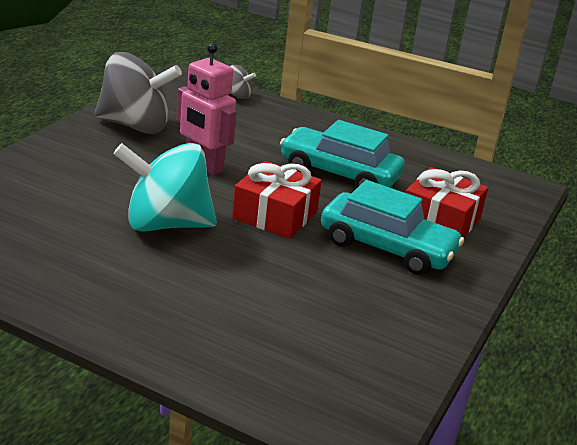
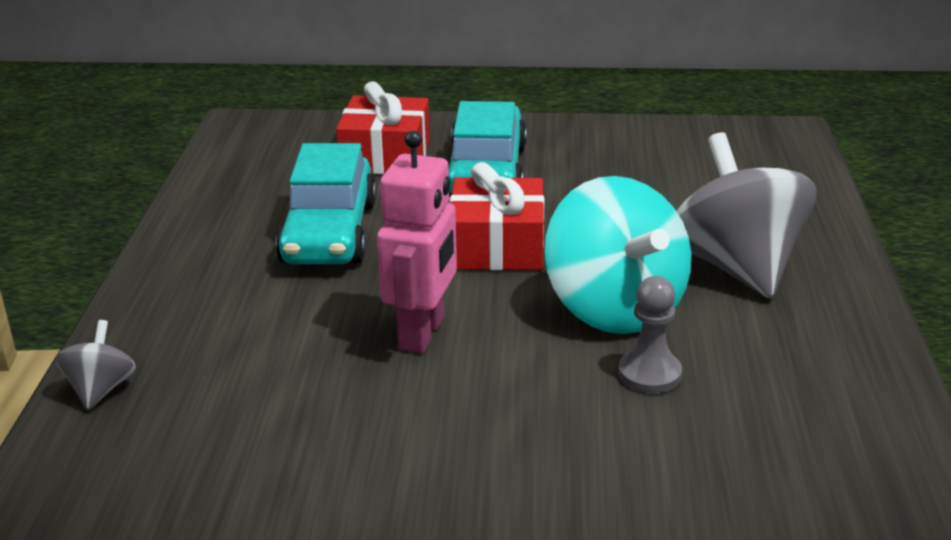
camera: 110 degrees left, 0 degrees up
(94, 208) = (649, 374): none -> grey pawn
(135, 126) = (343, 448): grey spinning top -> grey spinning top (736, 267)

